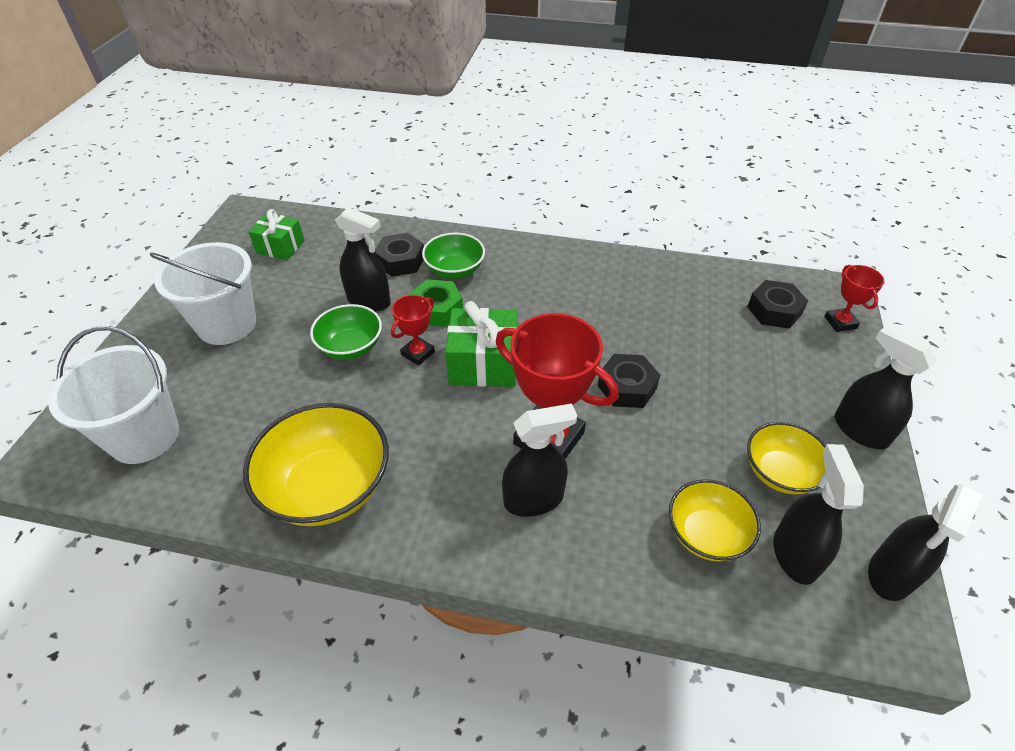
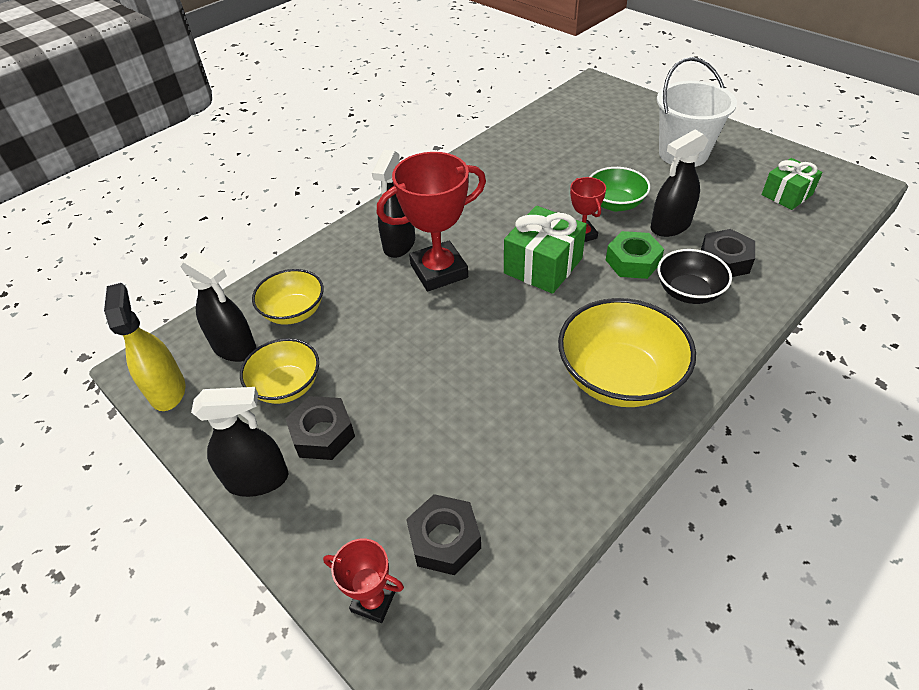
camera: 125 degrees right, 0 degrees up
(144, 436) = (588, 113): white bucket -> none
(327, 487) = (488, 168): yellow bowl -> yellow bowl (619, 377)
(455, 270) = (688, 292): green bowl -> black bowl
(627, 387) = (447, 340): black nut -> black nut (322, 434)
(891, 574) = (167, 390): black spray bottle -> yellow spray bottle

